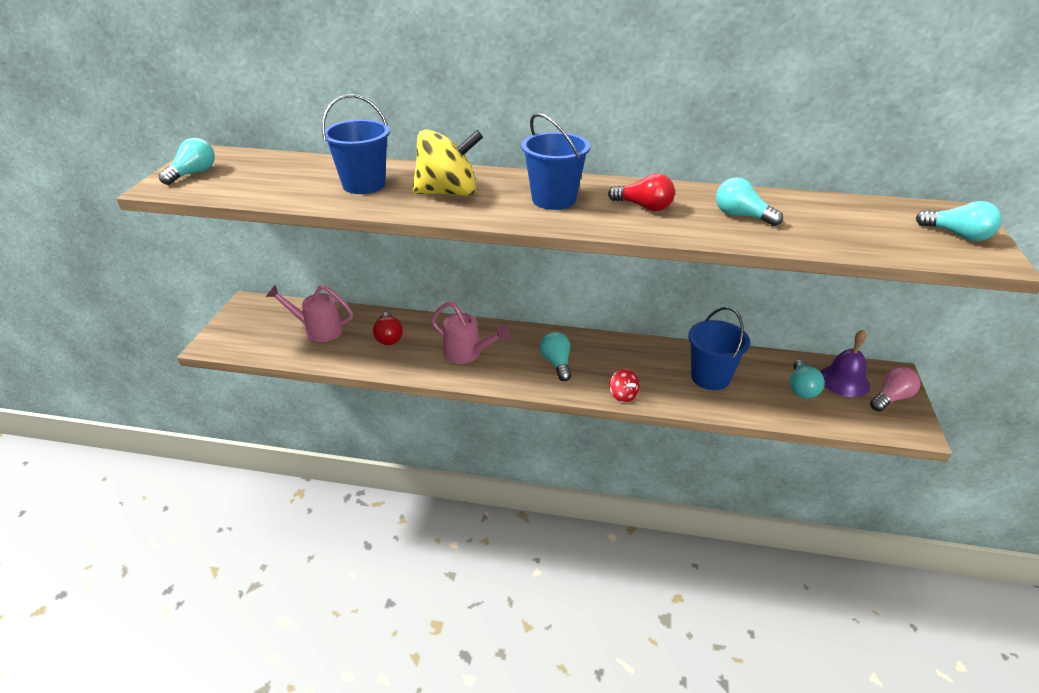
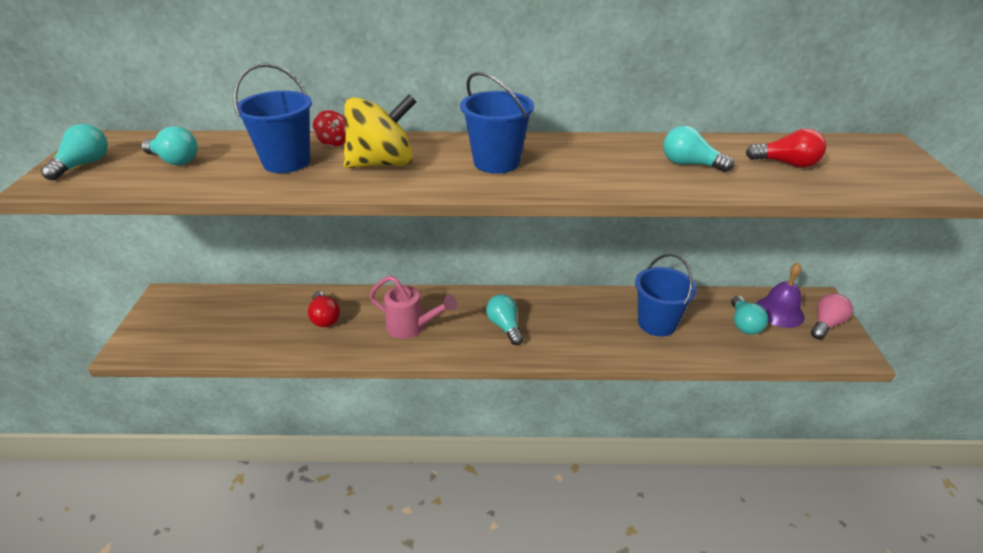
camera: 10 degrees left, 0 degrees up
(318, 330) = (246, 318): pink watering can -> none
(623, 395) = (578, 353): red spinning top -> red spinning top (333, 142)
(644, 207) = (591, 162): red light bulb -> red light bulb (786, 164)
(958, 235) = (896, 166): turquoise light bulb -> turquoise light bulb (175, 160)

